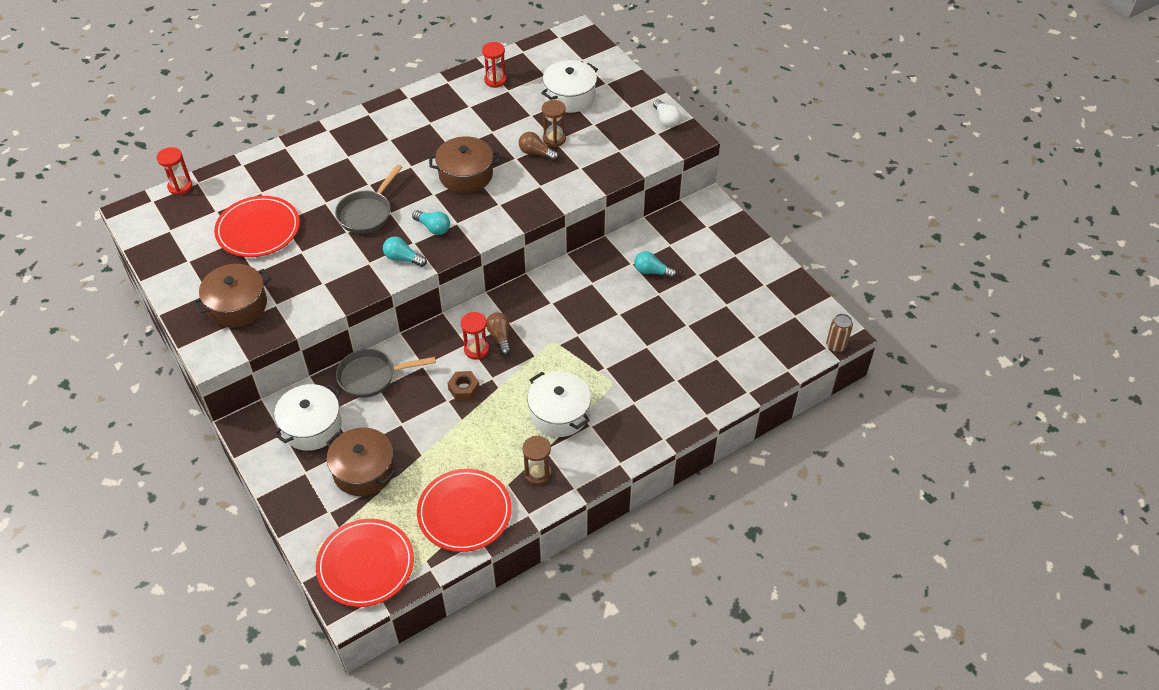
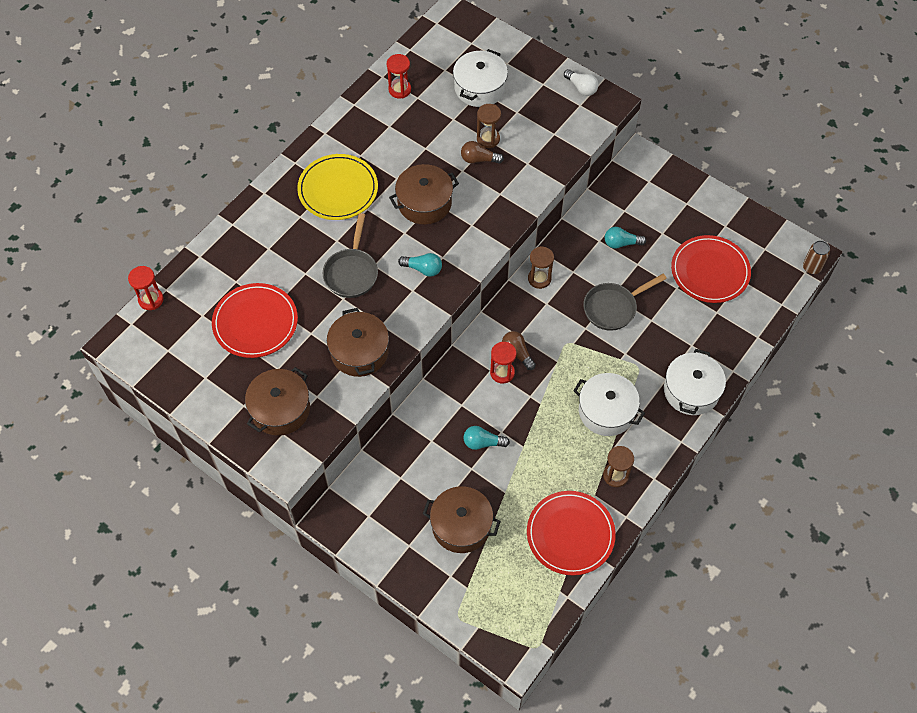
camera: 20 degrees left, 10 degrees up
(311, 426) = (390, 499): white pot -> white pot (691, 391)
(336, 279) = (359, 352): none -> brown pot
(365, 564) = (509, 613): red plate -> red plate (710, 271)
(372, 376) = (420, 431): grey pan -> grey pan (613, 308)
(394, 144) = (338, 189): none -> yellow plate
(403, 258) = (411, 310): turquoise light bulb -> turquoise light bulb (483, 442)
(464, 389) = (510, 415): brown nut -> none
(556, 280) = (539, 279): none -> brown hourglass

